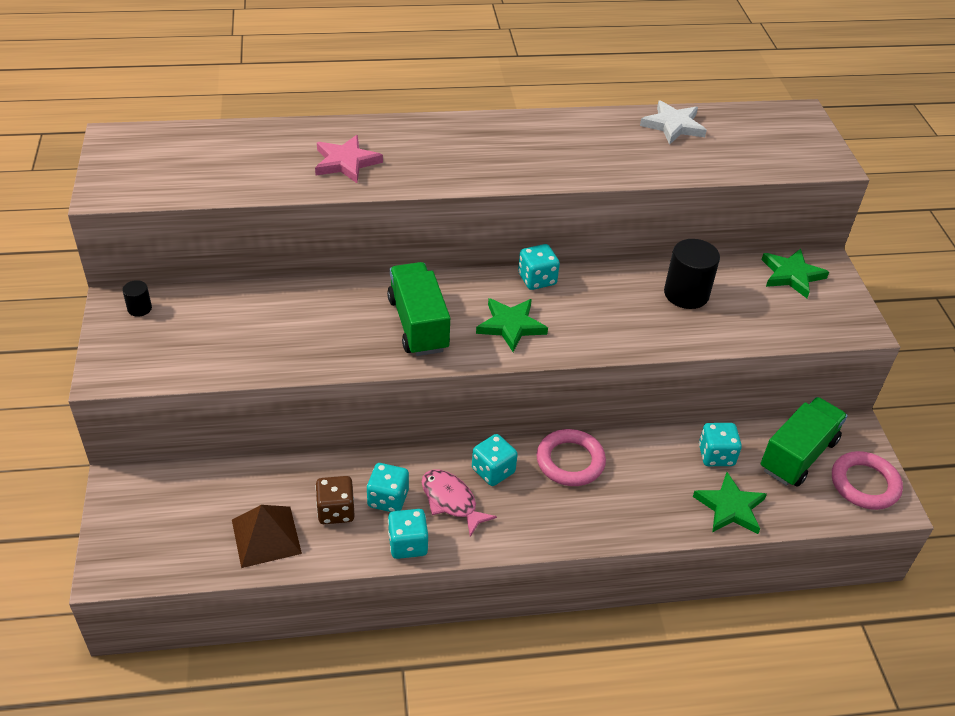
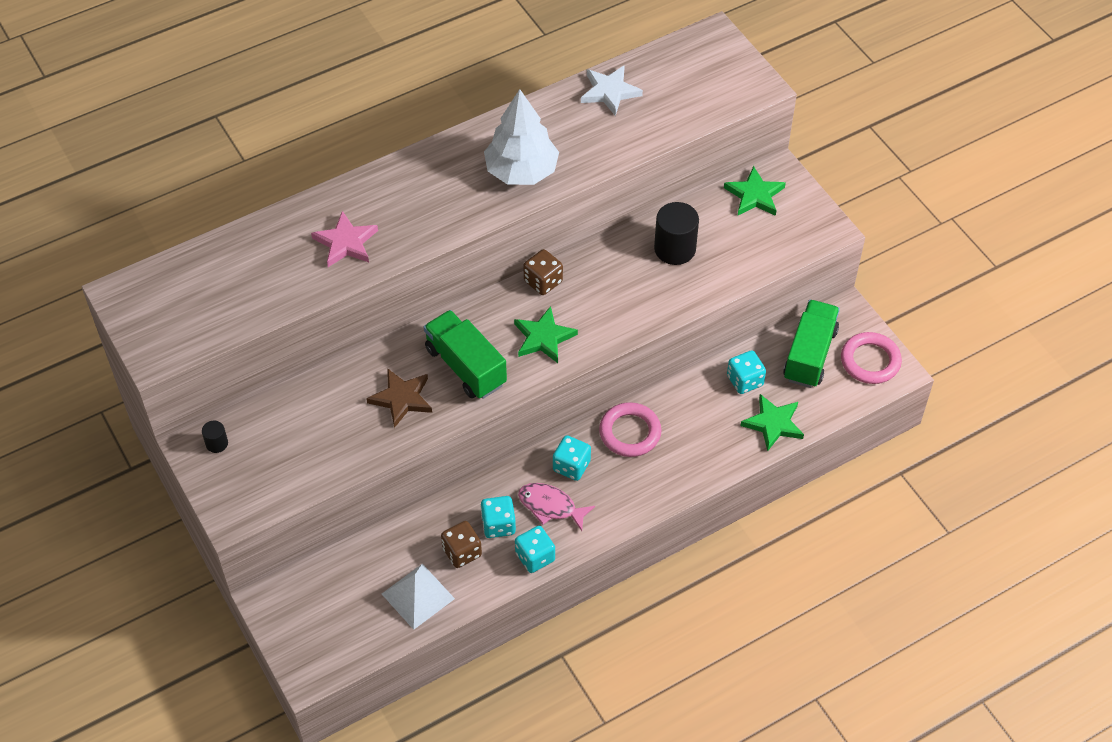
camera: 20 degrees left, 10 degrees up
(266, 536) = (418, 596): brown pyramid -> white pyramid
(338, 331) = (402, 399): none -> brown star
(537, 279) = (543, 281): turquoise dice -> brown dice
(551, 159) = (521, 171): none -> white tree

